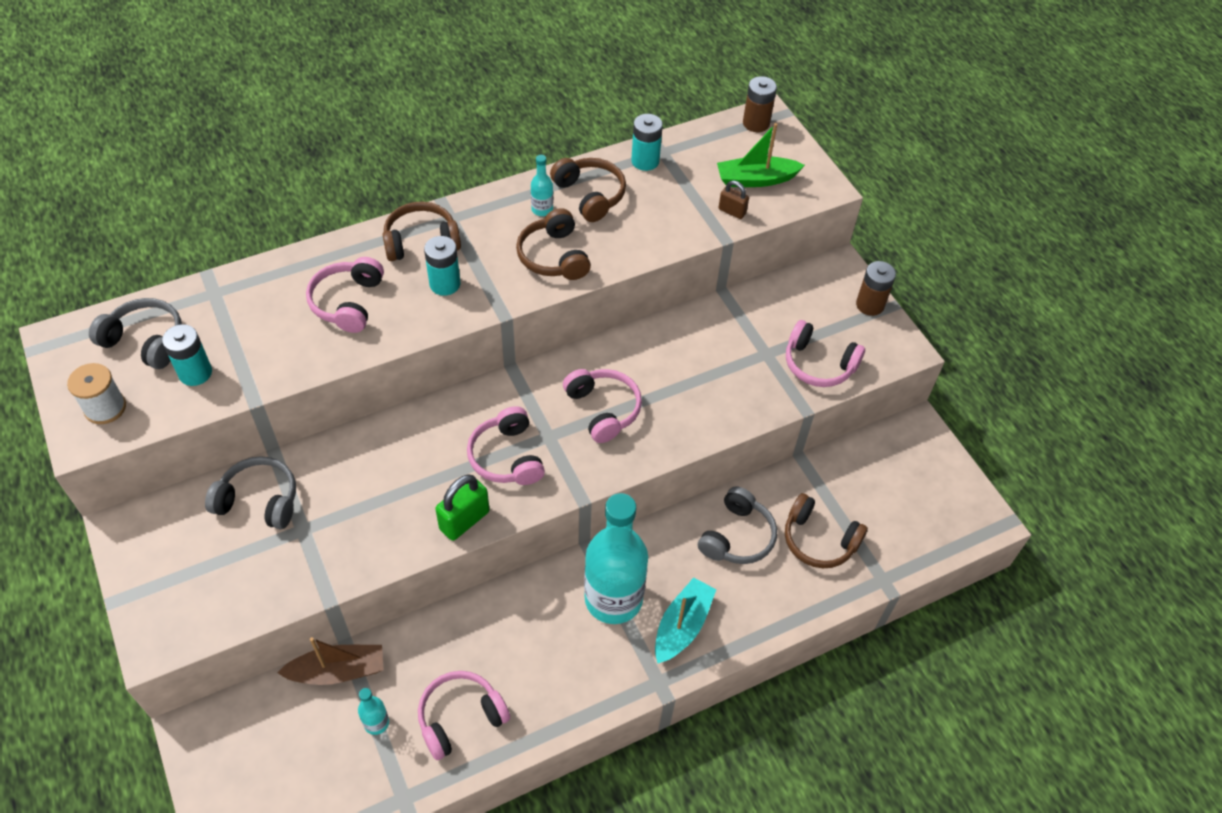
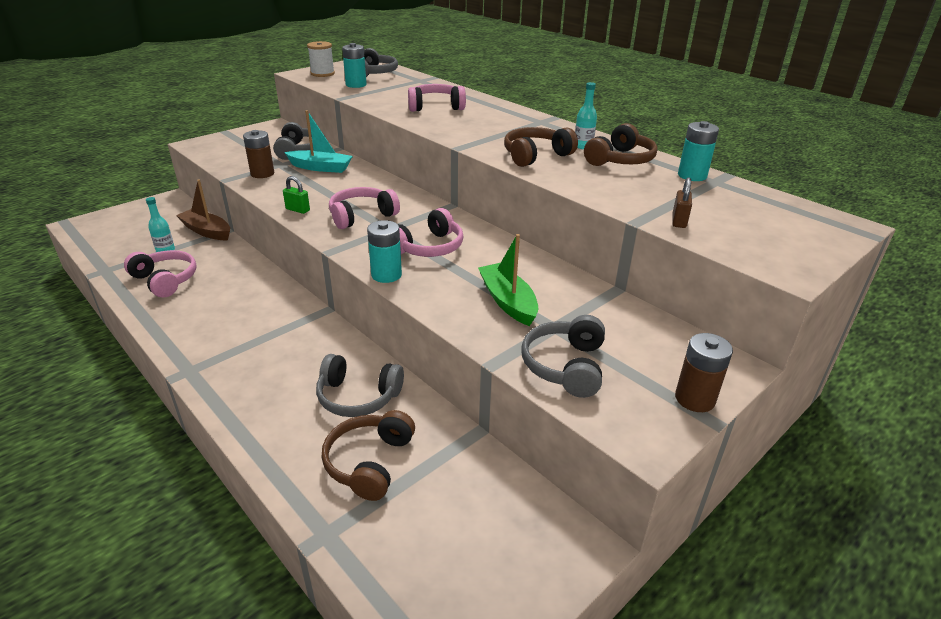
camera: 75 degrees right, 20 degrees down
(338, 671) = (207, 231): brown boat -> brown boat turned 150 degrees clockwise
(421, 241) = (509, 117): brown headphones -> none
(445, 284) = (474, 127): turquoise battery -> turquoise battery (386, 275)
(464, 520) = (298, 210): green padlock -> green padlock, size x0.60
(613, 599) = (274, 332): turquoise bottle -> none
(682, 626) = (248, 375): turquoise boat -> turquoise boat (321, 168)
(756, 123) = (827, 220): brown battery -> brown battery (262, 174)
(756, 179) = (742, 229): green boat -> green boat (508, 301)
(818, 364) = (565, 366): pink headphones -> grey headphones

